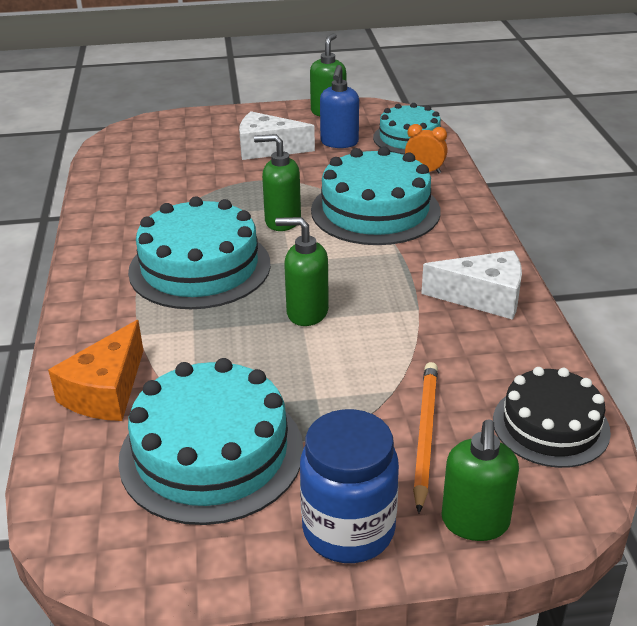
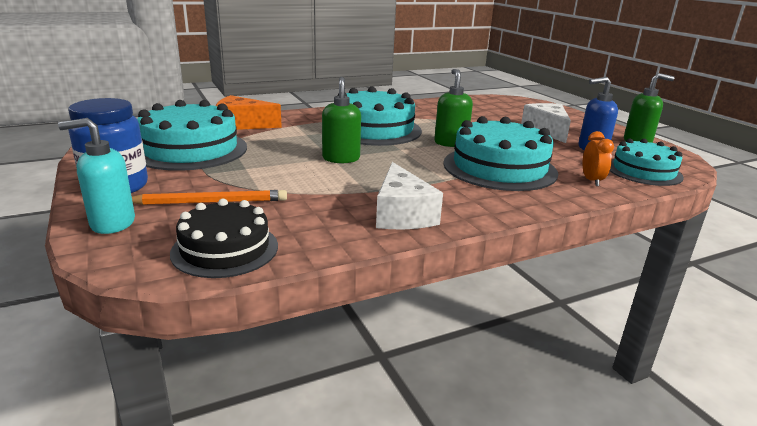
camera: 70 degrees right, 10 degrees down
(475, 522) = (112, 223): green soap dispenser -> turquoise soap dispenser

